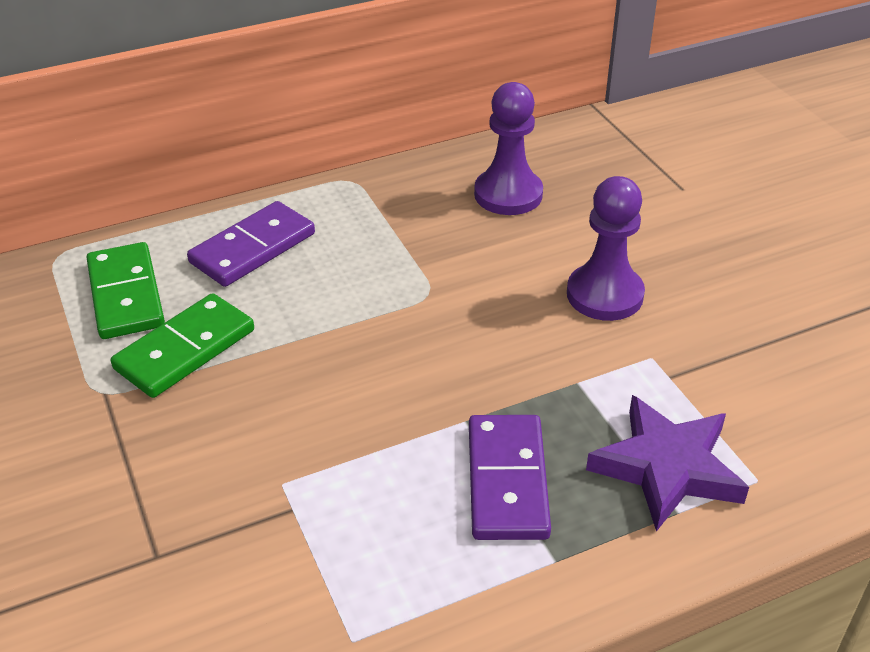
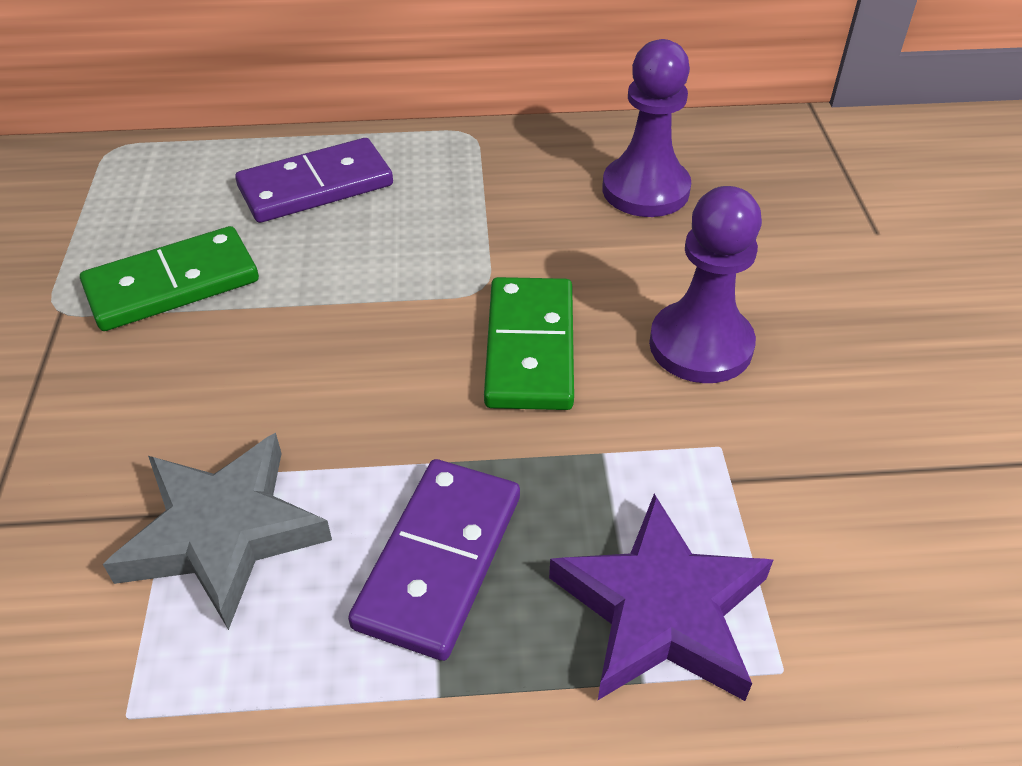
camera: 20 degrees right, 5 degrees up
(125, 295) = (152, 206): green domino -> green domino (529, 348)
(344, 508) = (223, 533): none -> grey star

